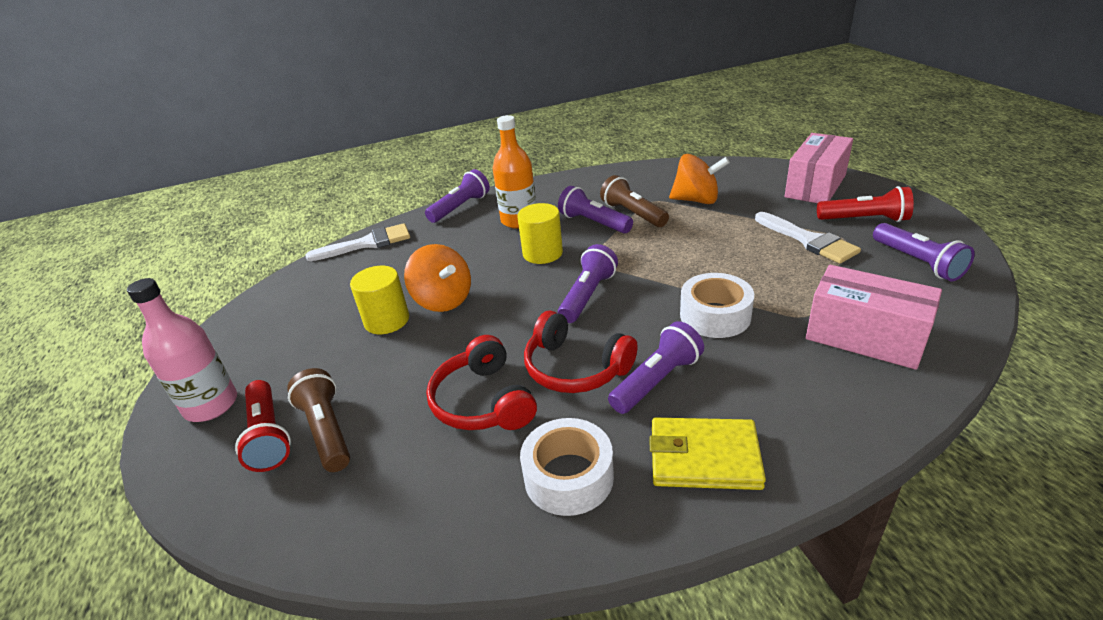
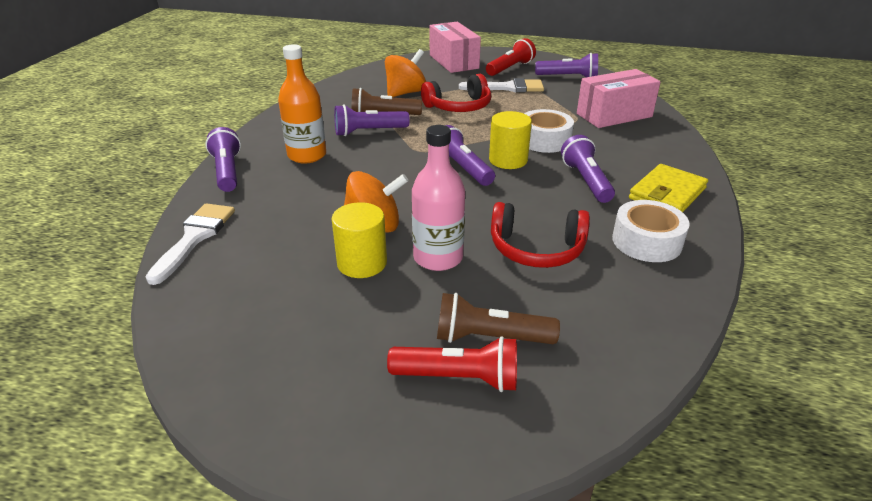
camera: 60 degrees left, 0 degrees up
(211, 405) = (357, 414): pink bottle -> pink bottle (438, 258)
(542, 253) = (377, 164): yellow cylinder -> yellow cylinder (508, 160)
(575, 368) = (540, 201): red headphones -> red headphones (459, 106)

